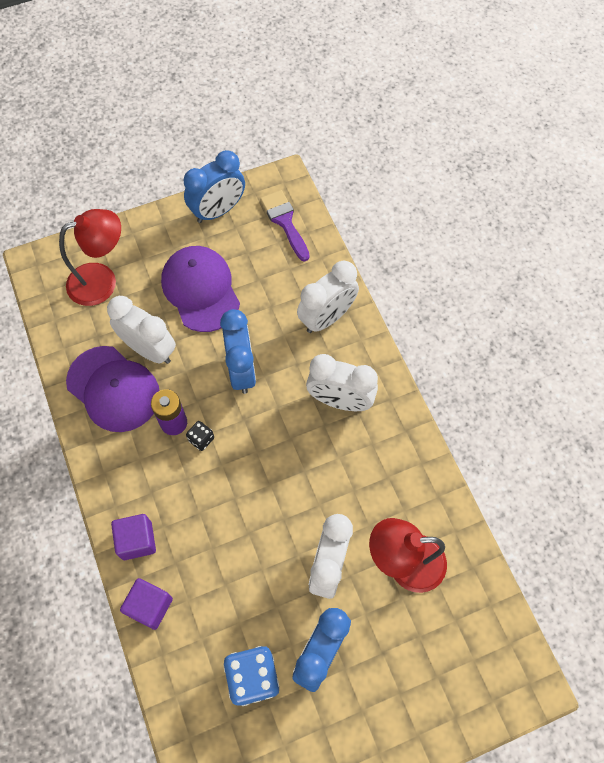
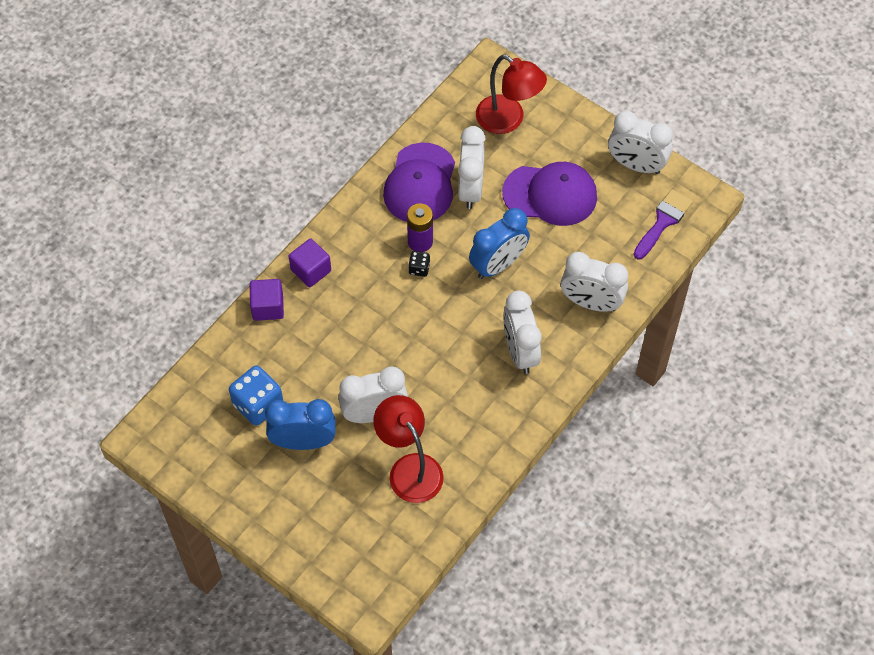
camera: 60 degrees right, 5 degrees down
(200, 290) = (550, 195): purple cap -> purple cap turned 60 degrees clockwise
(218, 211) = (636, 165): blue clock -> white clock

